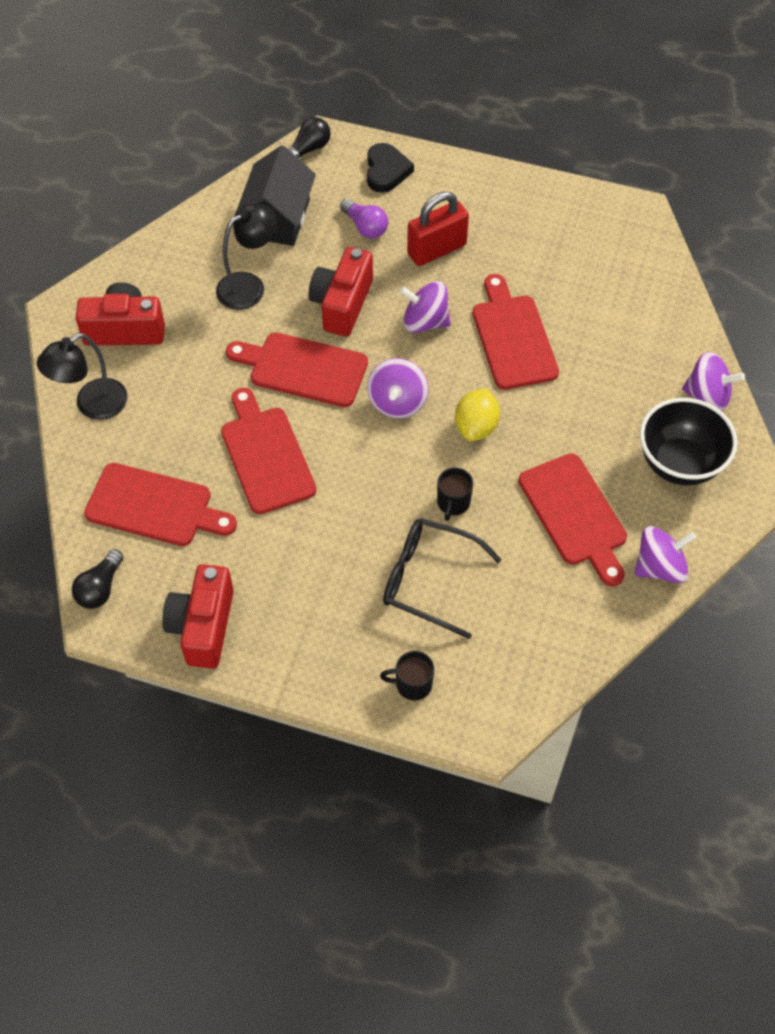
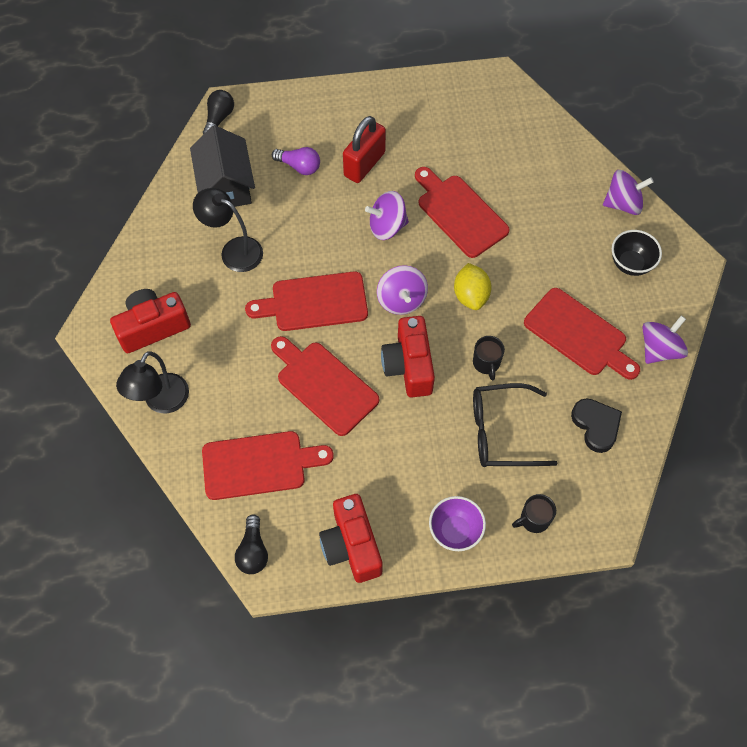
camera: 25 degrees left, 5 degrees up
(249, 286) = (234, 250): black lamp -> black lamp turned 90 degrees counterclockwise
(320, 659) = (455, 531): none -> purple bowl
(342, 304) = (315, 237): red camera -> red camera (409, 366)
(386, 171) = (290, 114): black heart -> black heart (596, 425)
(679, 463) = (630, 264): black bowl -> black bowl, size x0.65

